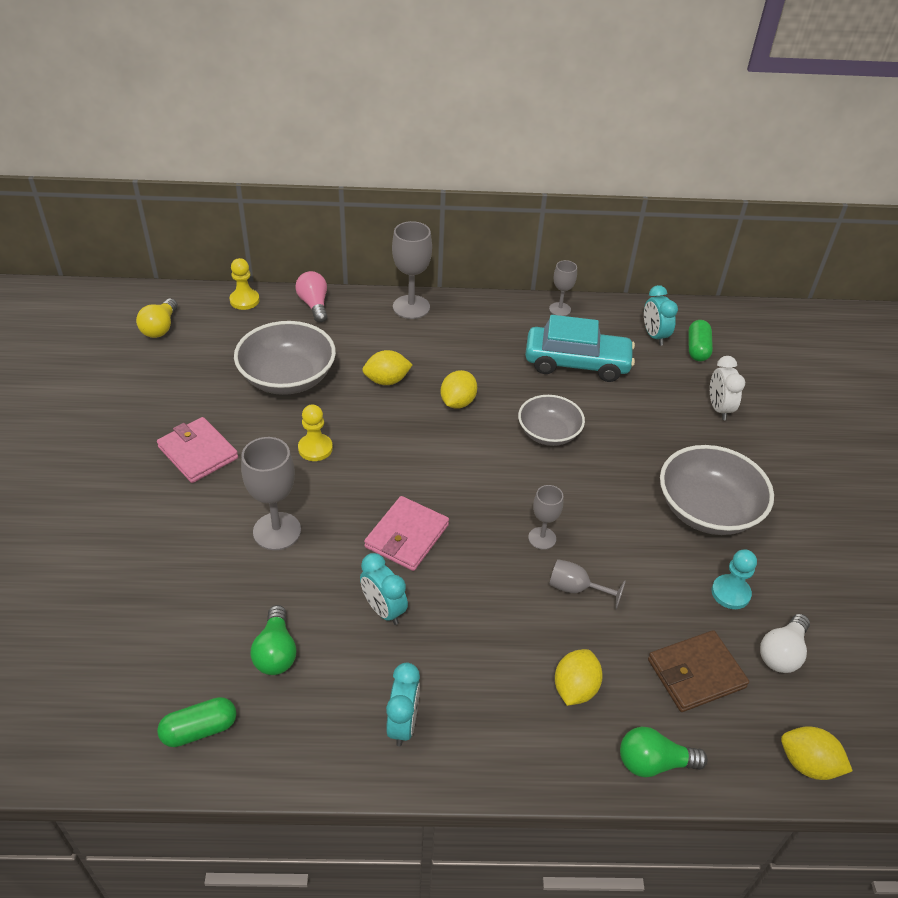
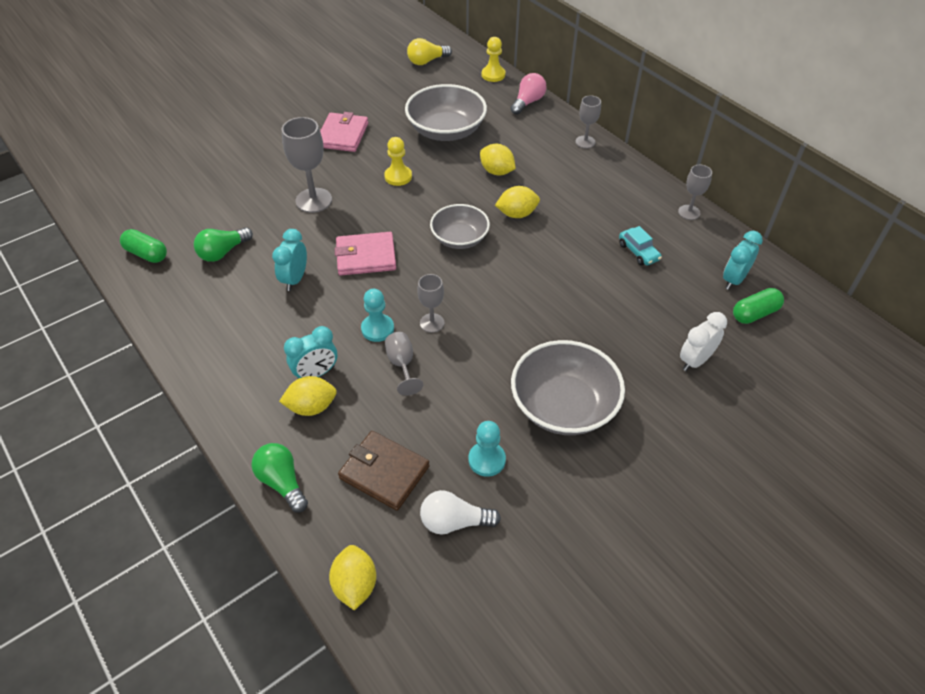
camera: 55 degrees right, 5 degrees up
(403, 724) = (215, 335): turquoise clock -> turquoise clock (316, 373)
(411, 307) = (585, 142): grey goblet -> grey goblet, size x0.59
(515, 581) = (377, 329): none -> turquoise pawn
(548, 433) = (541, 274): grey bowl -> grey bowl (459, 238)
(577, 363) = (638, 252): turquoise car -> turquoise car, size x0.47

